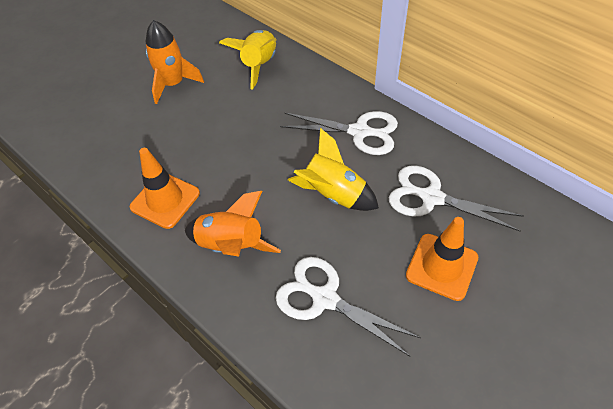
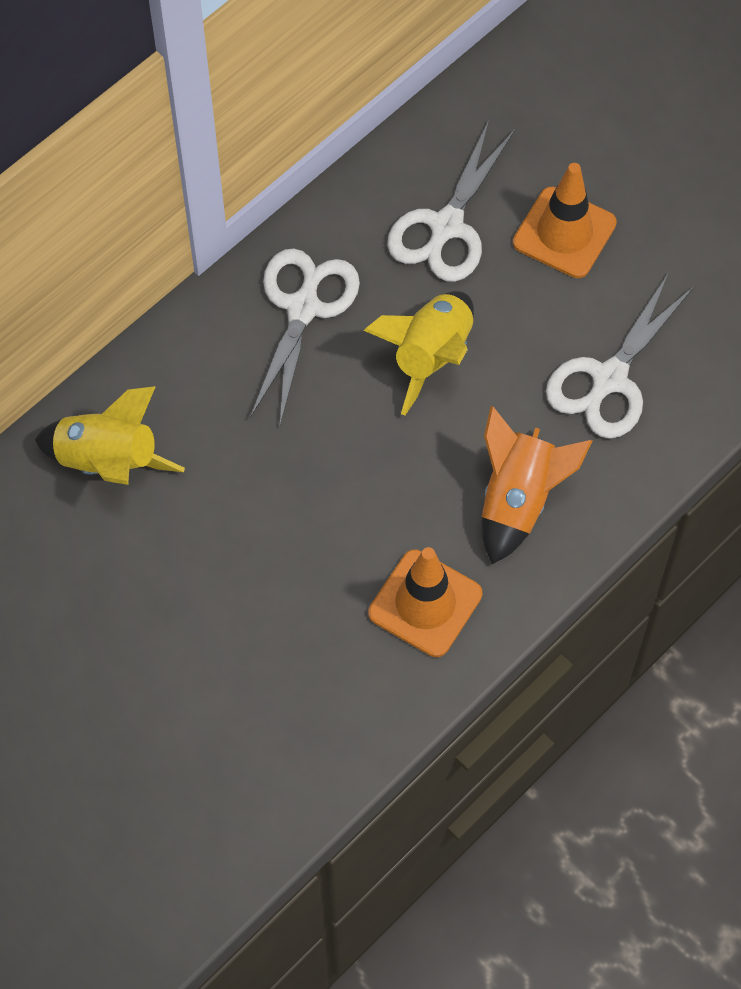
camera: 90 degrees left, 10 degrees up
(173, 84) = (140, 616): orange rocket -> none

